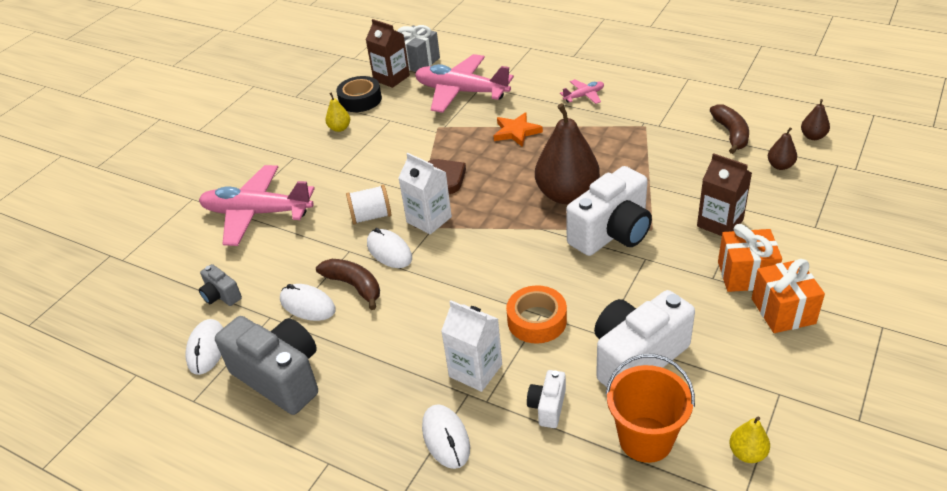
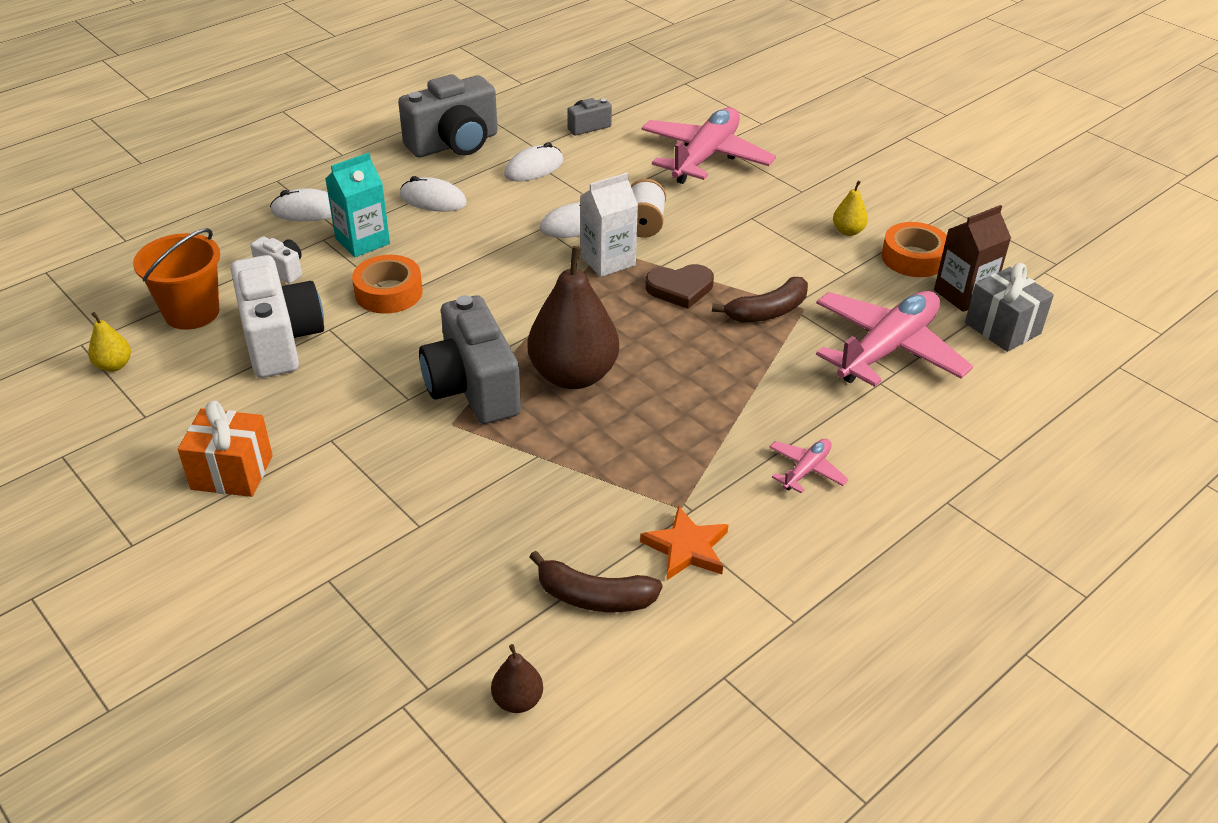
camera: 105 degrees right, 0 degrees up
(206, 348) = (523, 114): white mouse -> white mouse (433, 200)
(354, 286) = (538, 196): brown banana -> brown banana (767, 311)
(360, 100) = (913, 258): black tape -> orange tape
(475, 370) = (362, 241): white carton -> turquoise carton
(516, 132) = (747, 372): orange star -> orange star (686, 548)
(584, 96) = (806, 470): pink plane -> pink plane turned 135 degrees counterclockwise
(612, 233) = (472, 388): white camera -> grey camera
(720, 223) = (412, 489): brown carton -> none
(746, 275) = (309, 469): orange gift -> none
(780, 166) = (476, 614): brown pear -> none

